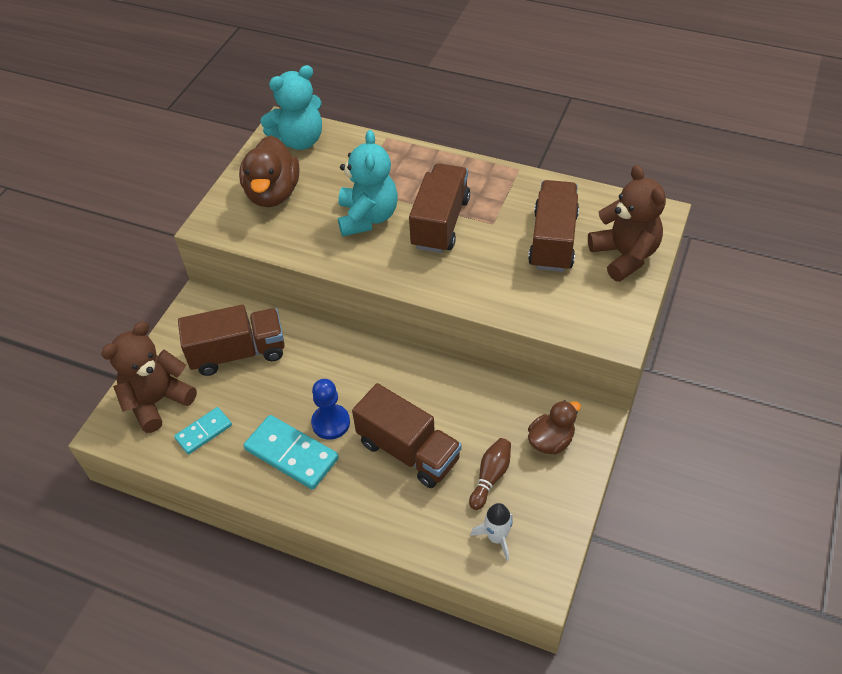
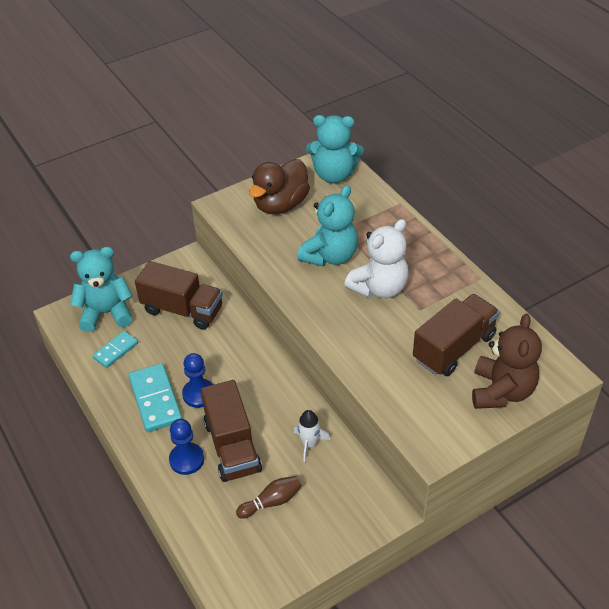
camera: 35 degrees right, 5 degrees down
(157, 401) = (106, 313): brown teddy bear -> turquoise teddy bear
(203, 432) = (115, 350): turquoise domino -> turquoise domino turned 45 degrees counterclockwise
(376, 490) = (186, 459): none -> blue pawn
(440, 223) = (379, 288): brown truck -> white teddy bear
(496, 537) = (236, 547): white rocket -> white rocket (309, 444)
(551, 441) = (339, 505): brown duck -> none

